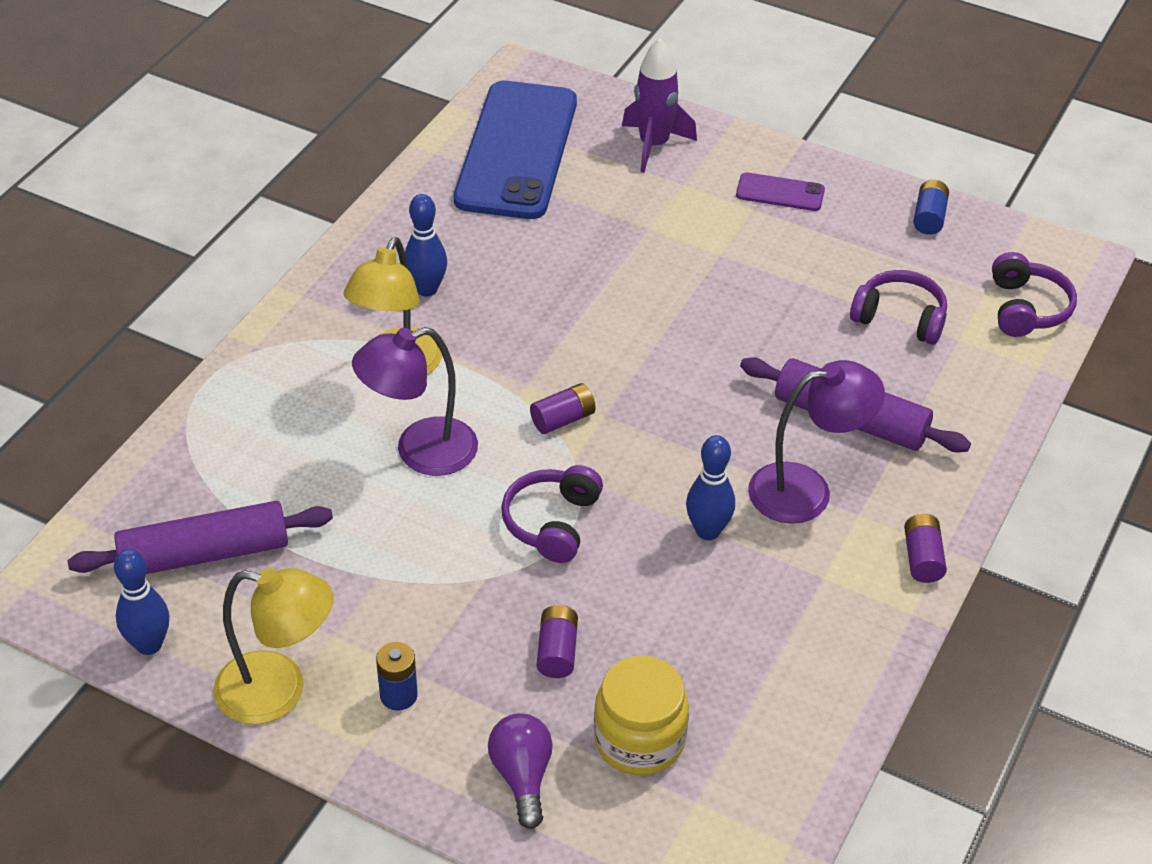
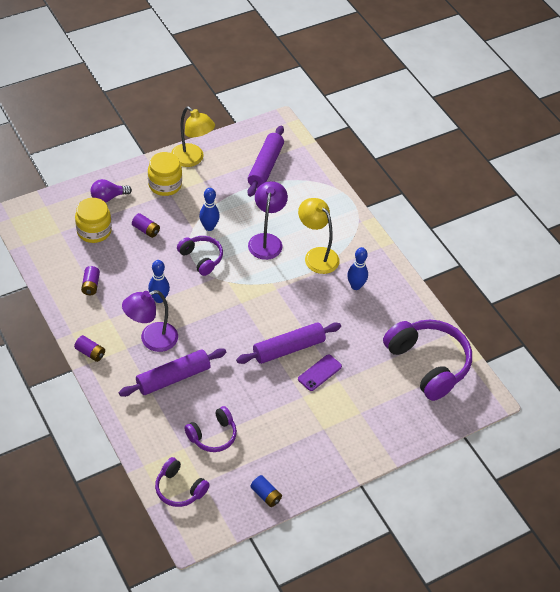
camera: 120 degrees right, 5 degrees up
(149, 644) = (237, 139): blue bowling pin -> blue bowling pin (209, 227)
(279, 691) = (192, 159): yellow lamp -> yellow lamp turned 90 degrees counterclockwise
(398, 695) = (165, 185): blue battery -> yellow jar
(517, 151) = (428, 364): blue phone -> purple headphones
(522, 776) = (108, 197): purple light bulb -> purple light bulb turned 135 degrees clockwise
(563, 419) = (249, 289): purple battery -> purple battery (91, 285)
(644, 310) = (288, 348): none -> purple rolling pin
(654, 145) = (396, 418): purple rocket -> none
(780, 192) = (327, 446): purple phone -> purple phone (319, 373)
(806, 490) = (151, 340): purple lamp -> purple lamp turned 45 degrees clockwise

